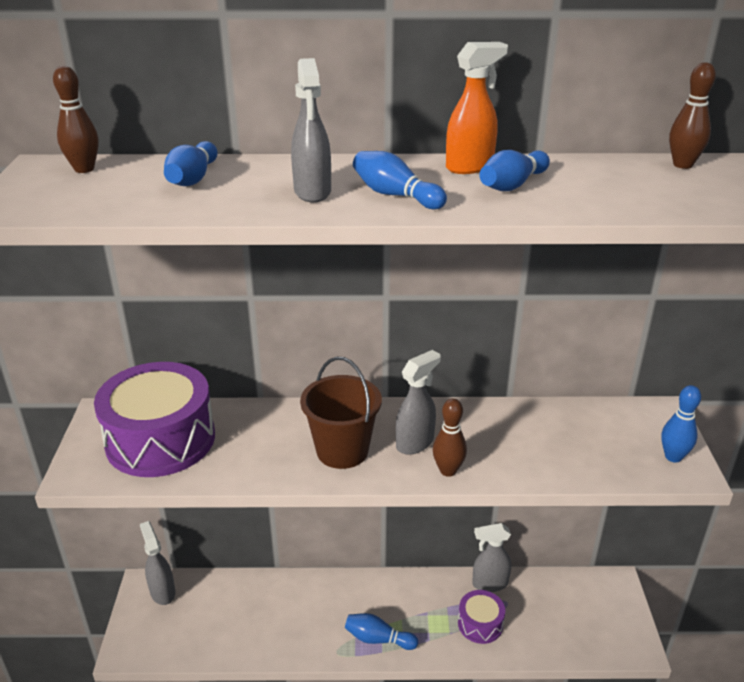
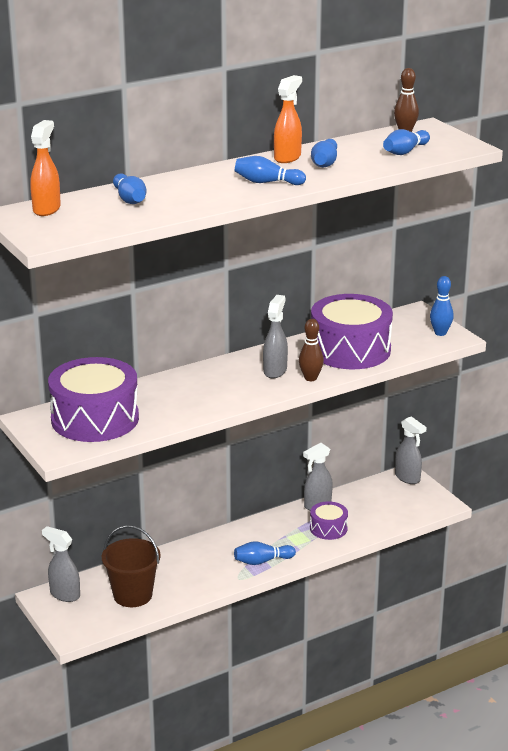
camera: 30 degrees left, 5 degrees down
(84, 169) = (47, 209): brown bowling pin -> orange spray bottle
(312, 192) = (216, 191): grey spray bottle -> grey spray bottle (407, 478)
(342, 451) = (231, 388): brown bucket -> brown bucket (133, 595)
(532, 443) = (350, 350): none -> purple drum
(653, 193) = (405, 151): none -> blue bowling pin

